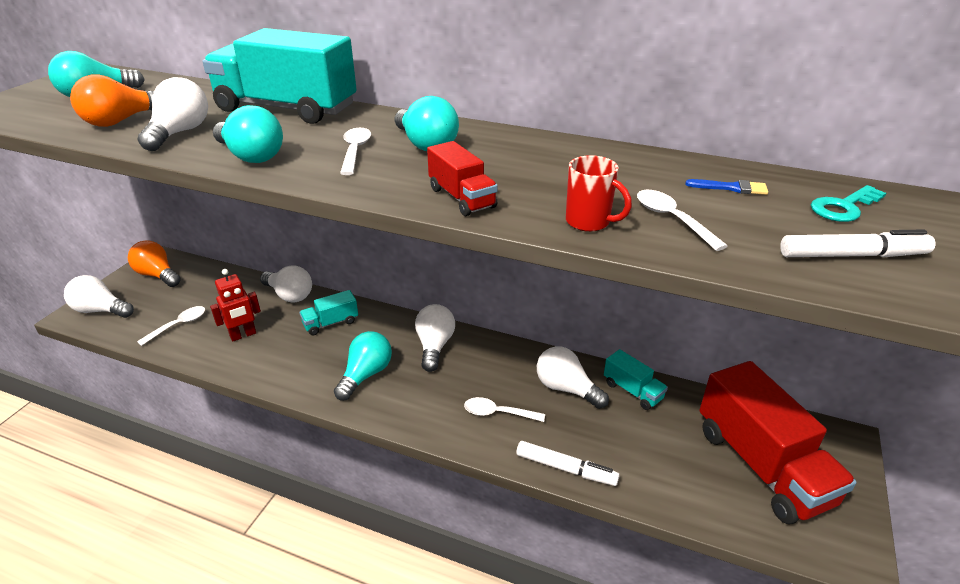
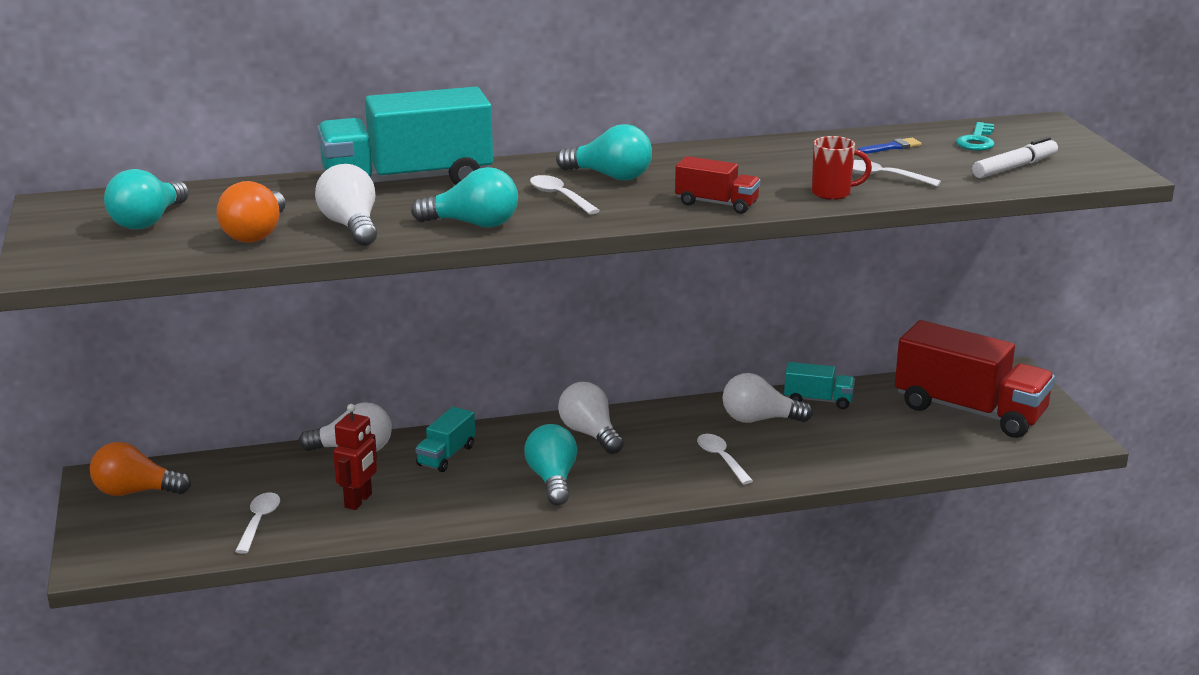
camera: 35 degrees left, 10 degrees down
(101, 310) = (122, 547): white light bulb -> none
(498, 413) = (721, 459): white spoon -> white spoon turned 90 degrees clockwise
(565, 469) = (826, 471): white marker -> none

